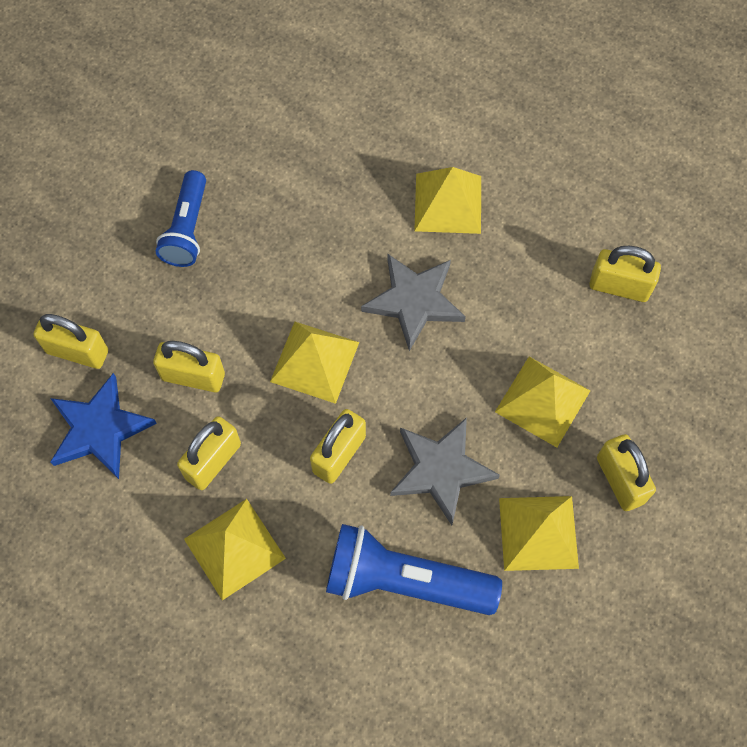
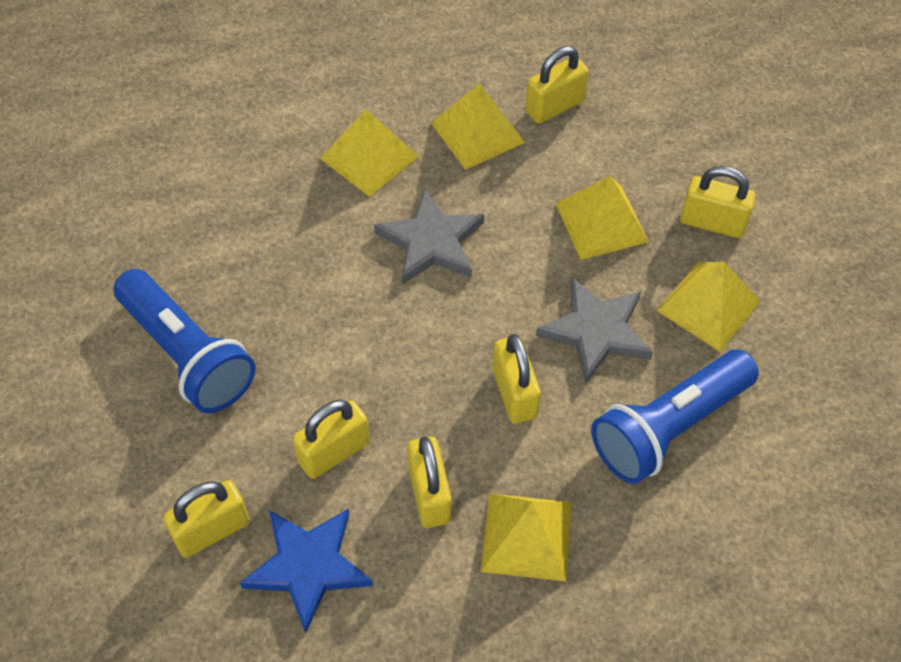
camera: 50 degrees left, 10 degrees down
(187, 229) = (187, 354): blue flashlight -> blue flashlight, size x1.52
(315, 362) = (413, 350): yellow pyramid -> yellow pyramid (477, 132)

